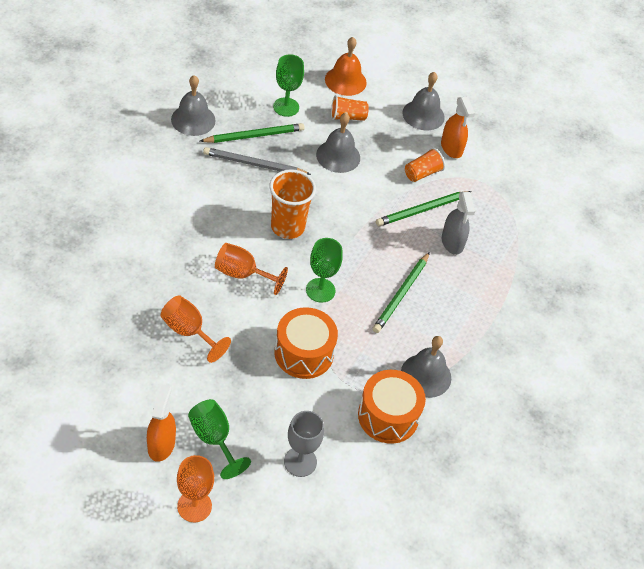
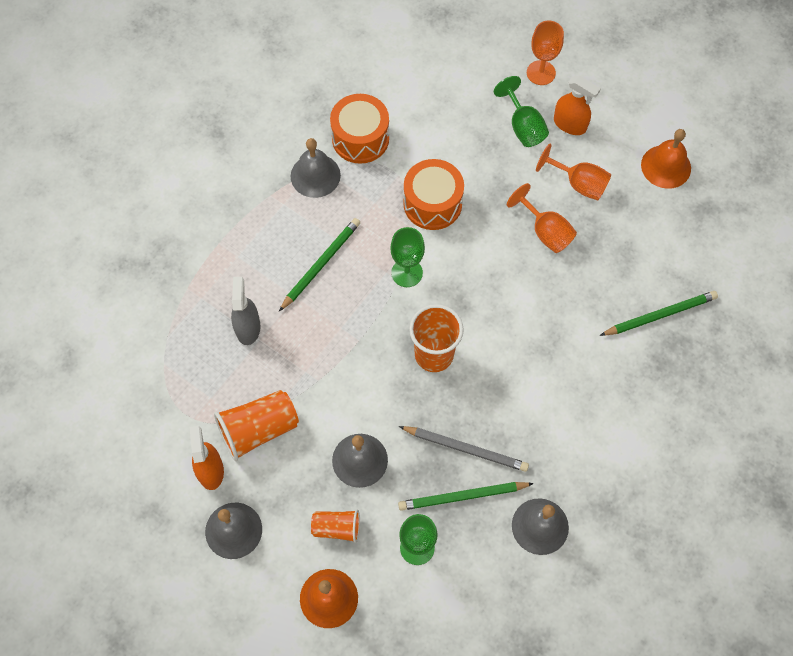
camera: 165 degrees left, 15 degrees up
(57, 403) = (666, 166): none -> orange bell
(161, 444) = (570, 124): orange spray bottle -> orange spray bottle turned 75 degrees counterclockwise
(242, 274) = (488, 295): orange goblet -> orange goblet (578, 184)
(300, 461) = (447, 103): grey goblet -> none
(422, 173) = (258, 430): orange cup -> orange cup, size x1.67
(422, 210) = (272, 373): green pencil -> green pencil (660, 315)

